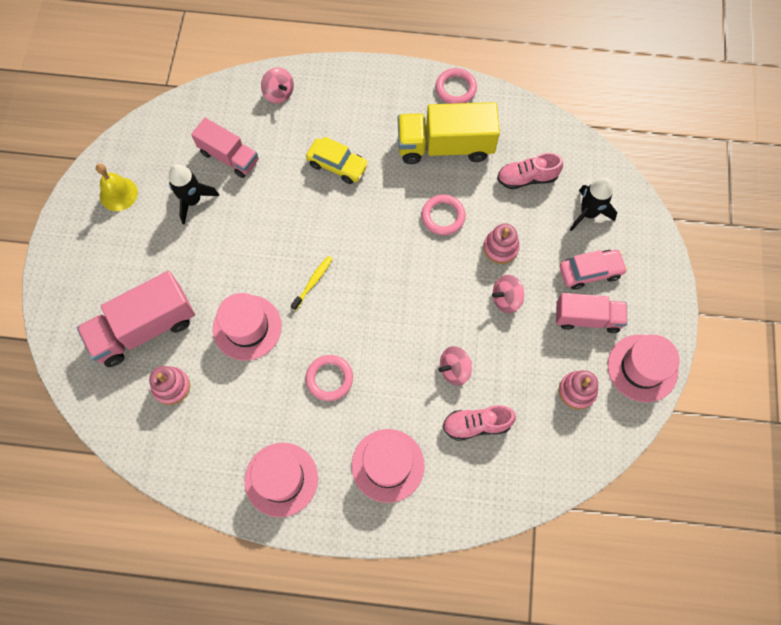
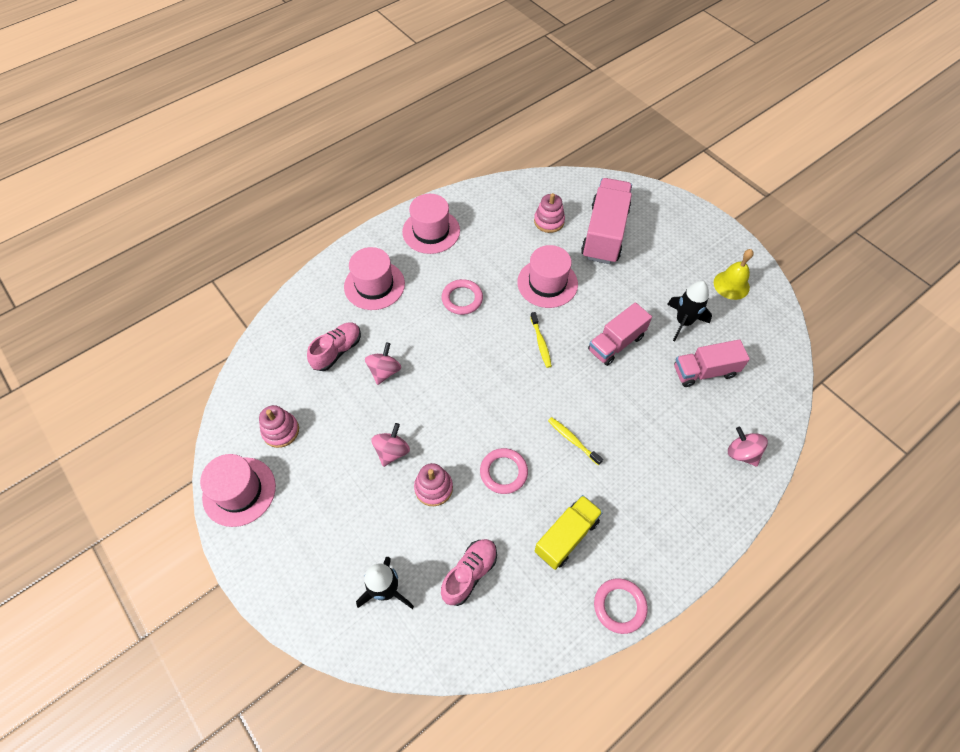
camera: 135 degrees right, 10 degrees down
(279, 93) = (742, 453): pink spinning top -> pink spinning top turned 45 degrees clockwise
(337, 165) = (626, 438): yellow car -> none
(374, 195) = (573, 440): none -> yellow toothbrush
(445, 146) = (566, 536): yellow truck -> yellow truck, size x0.65
(587, 318) = (314, 492): pink truck -> pink truck (616, 343)
(590, 272) = (342, 535): pink car -> none

